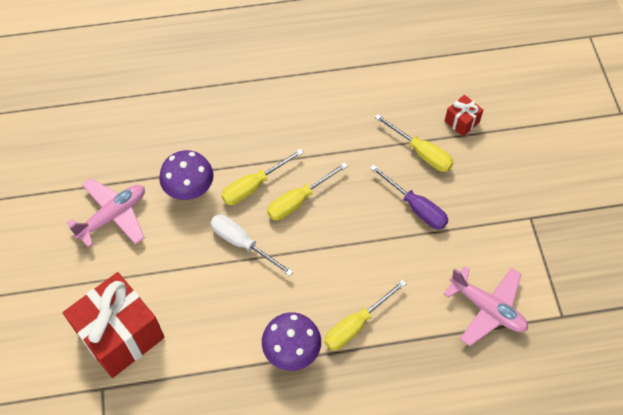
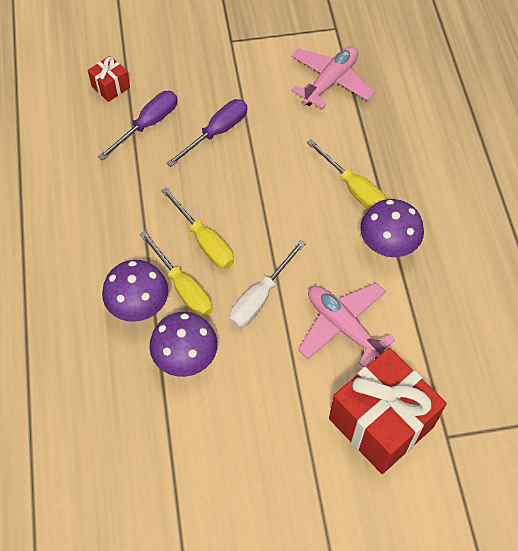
camera: 90 degrees left, 0 degrees up
(113, 216) = (221, 448): pink plane -> pink plane (343, 326)
(237, 156) = (139, 307): none -> purple mushroom
(421, 153) = (148, 124): yellow screwdriver -> purple screwdriver

